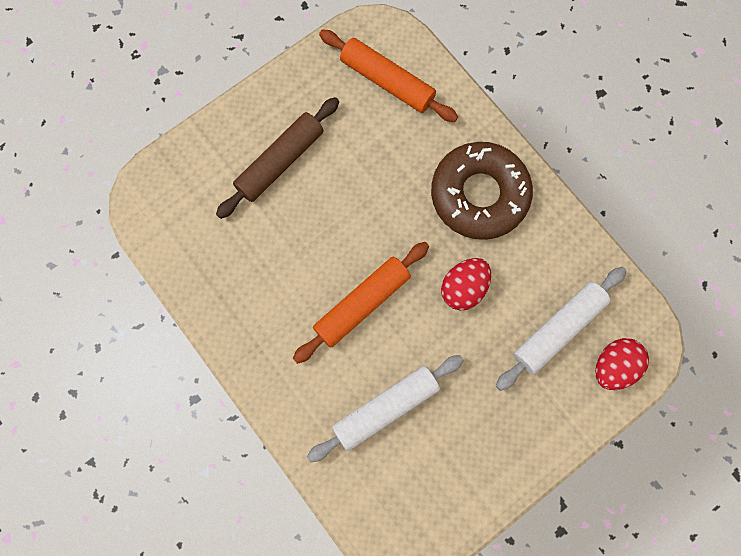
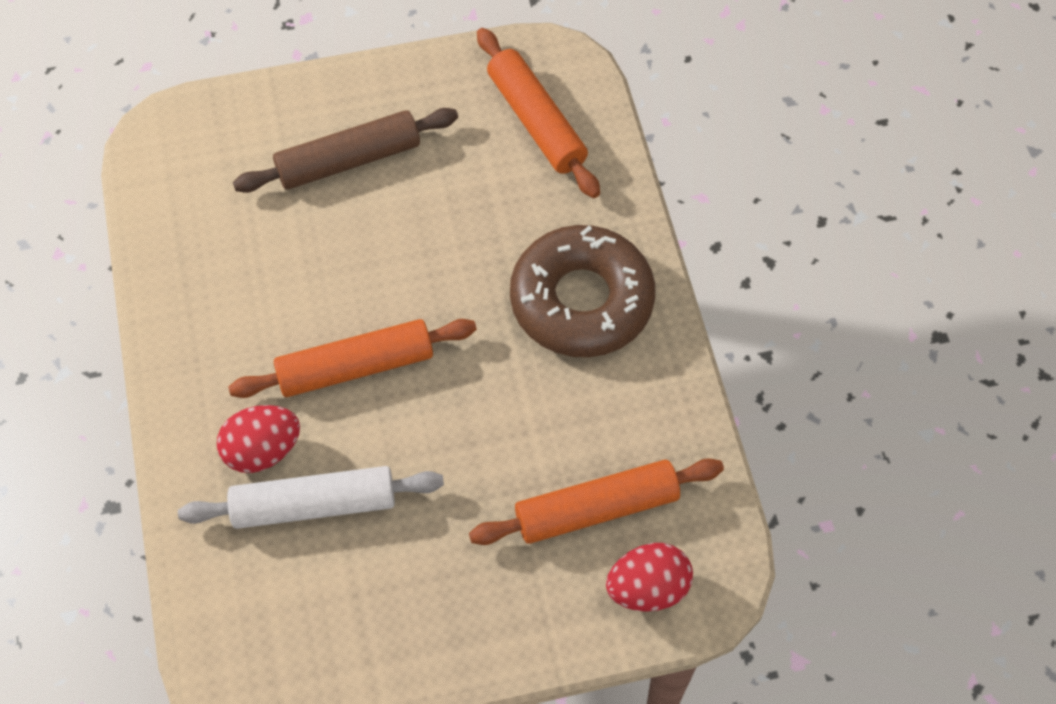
camera: 25 degrees right, 15 degrees down
(463, 288) = (498, 404): red egg -> red egg (262, 450)
(558, 329) = (596, 508): white rolling pin -> orange rolling pin

